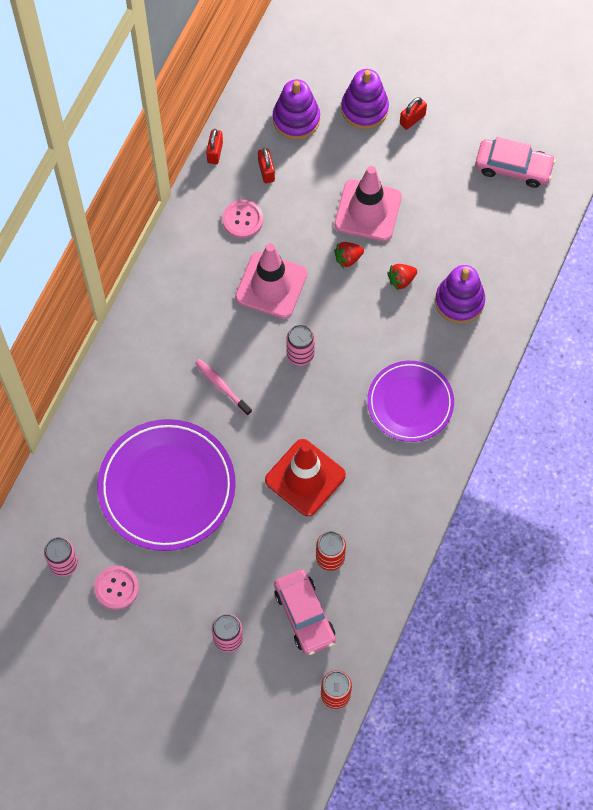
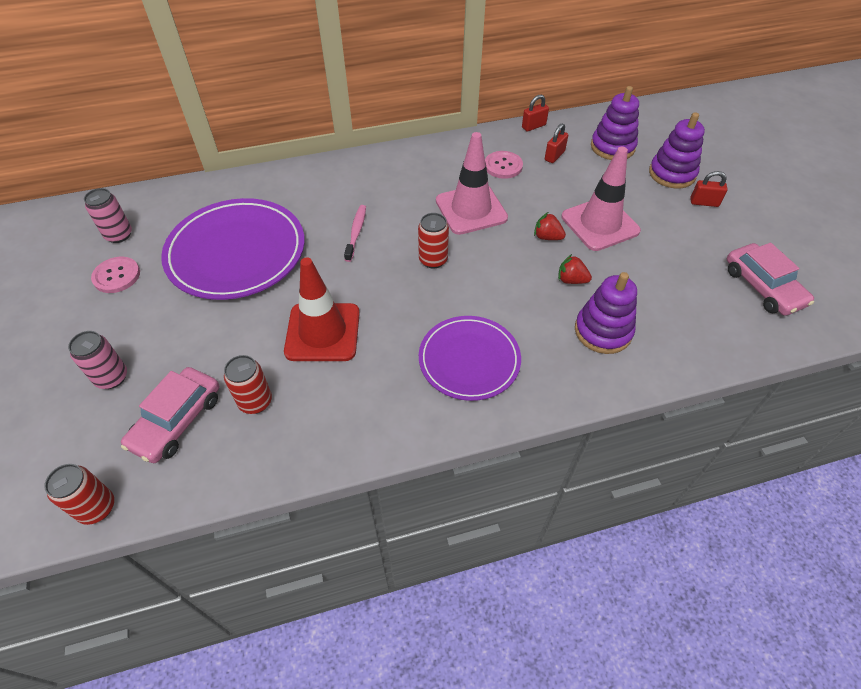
camera: 50 degrees right, 15 degrees down
(300, 354) = (433, 260): pink can -> red can

